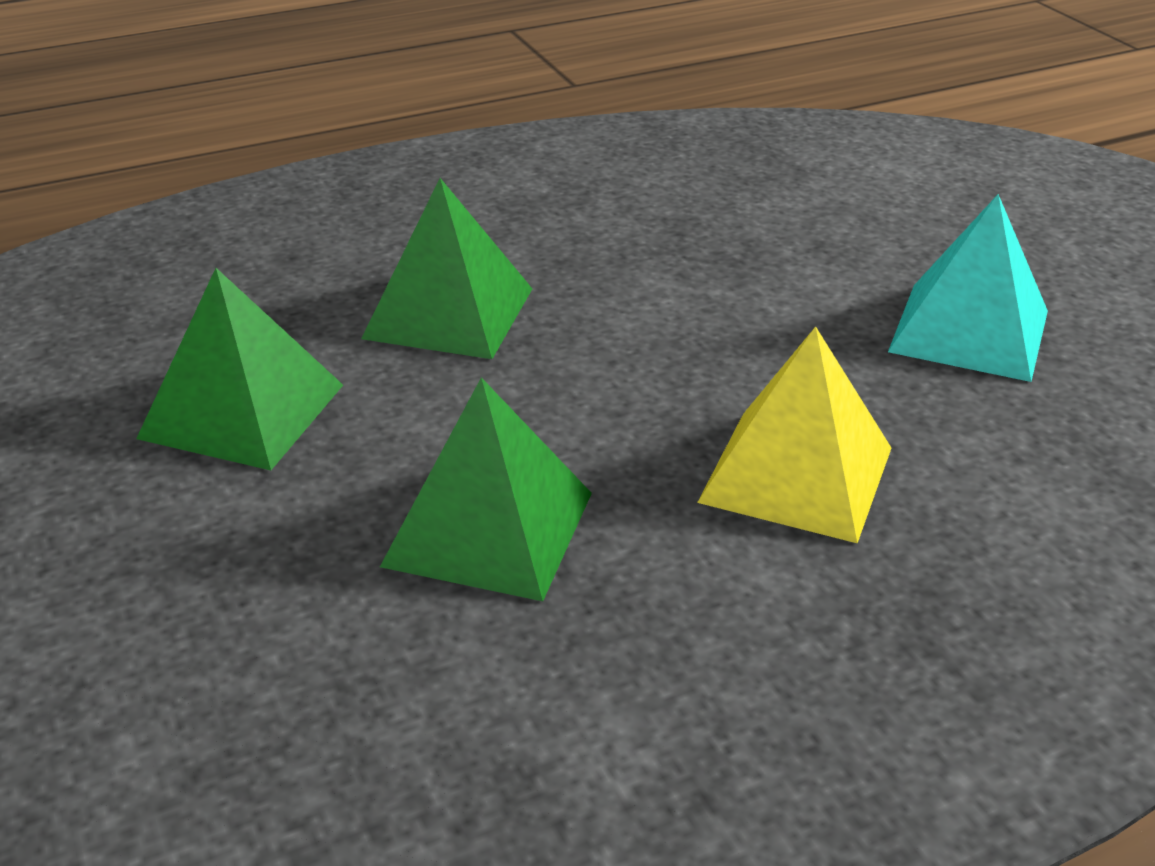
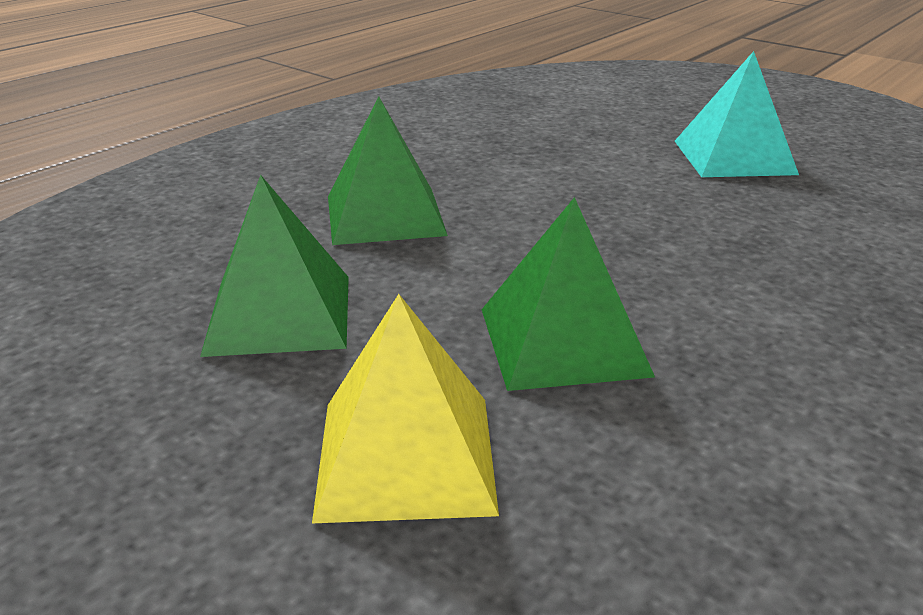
camera: 25 degrees left, 5 degrees down
(797, 474) = (729, 254): yellow pyramid -> yellow pyramid (406, 455)

